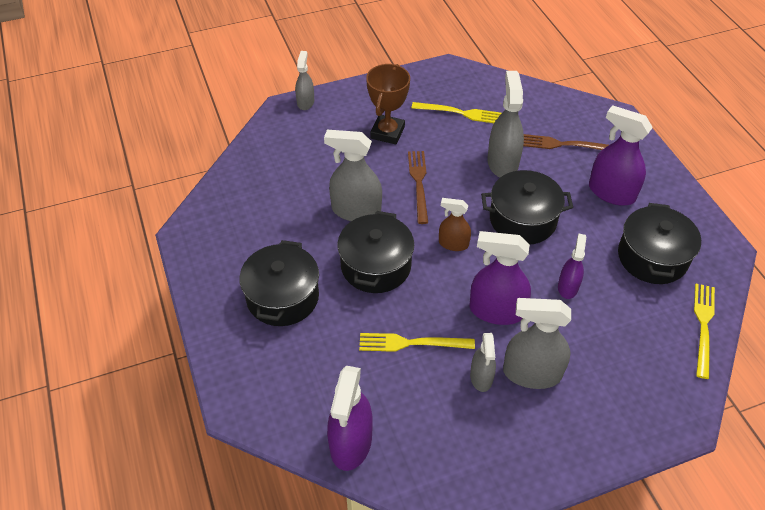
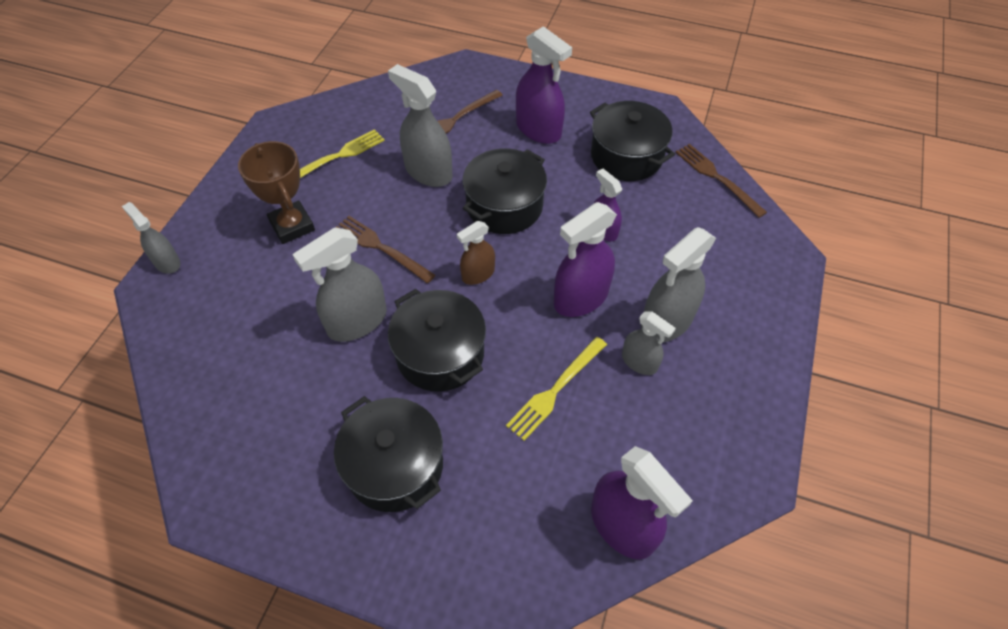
camera: 50 degrees left, 5 degrees up
(611, 192) = (538, 130): purple spray bottle -> purple spray bottle turned 120 degrees counterclockwise
(703, 326) = (717, 178): yellow fork -> brown fork

